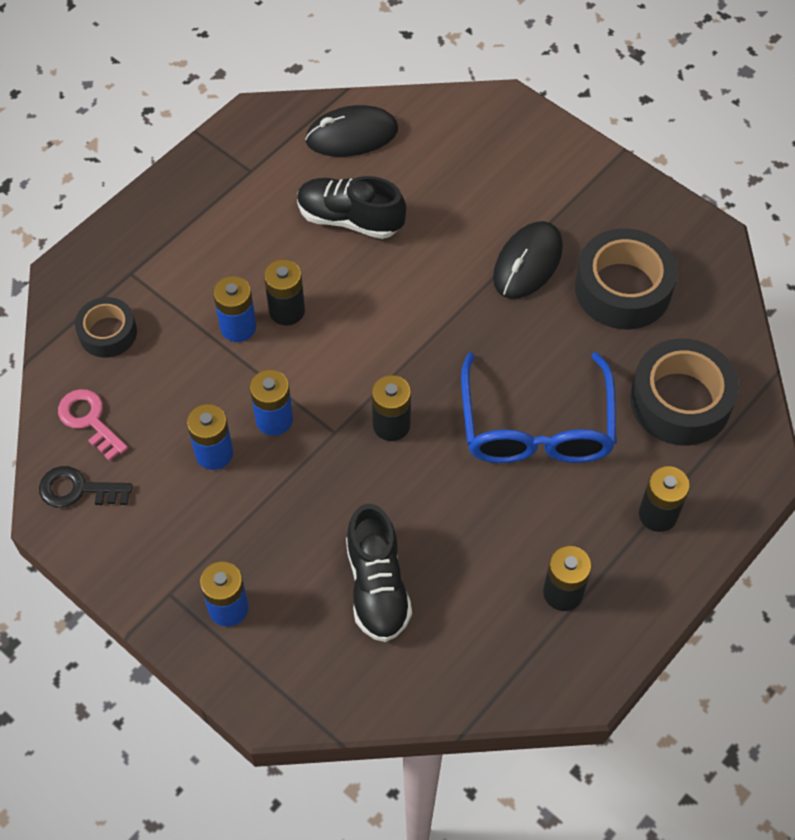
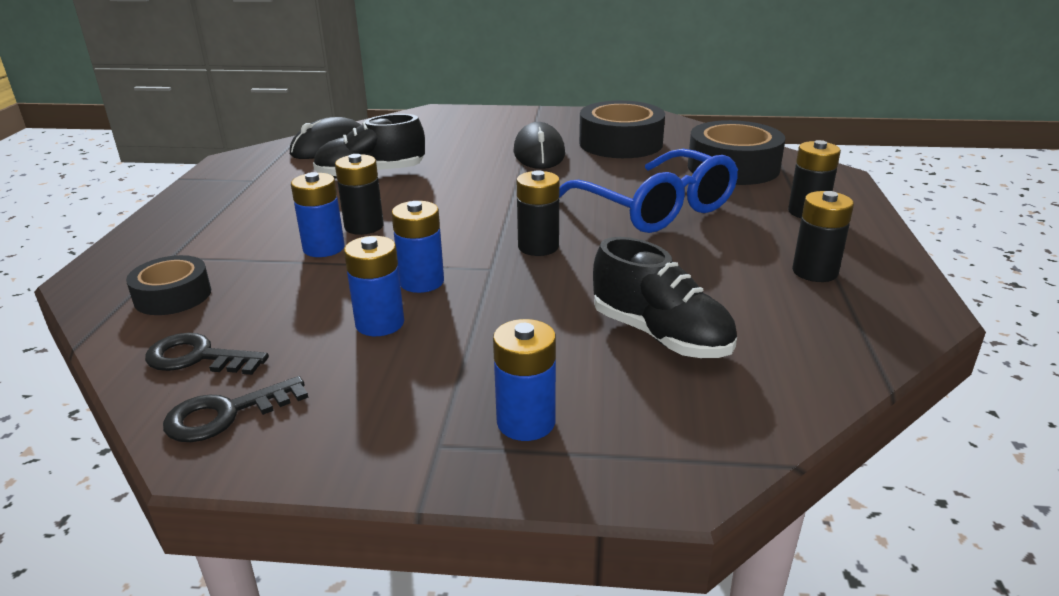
camera: 35 degrees left, 30 degrees down
(89, 420) = (197, 357): pink key -> black key

